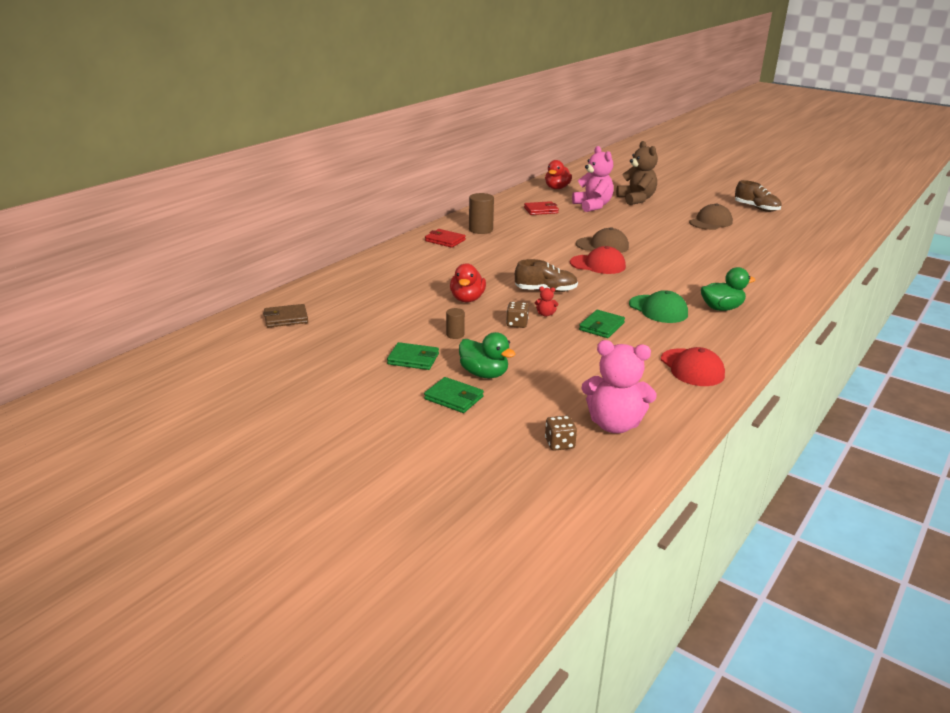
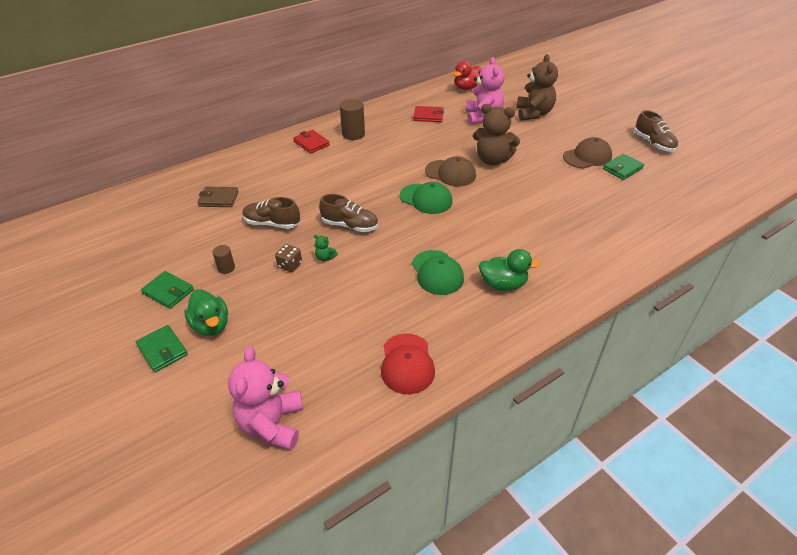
camera: 20 degrees right, 15 degrees up
(286, 318) = (109, 219): brown wallet -> brown wallet (218, 199)
(467, 299) = (272, 223): red duck -> brown shoe
(545, 314) = (325, 257): red teddy bear -> green teddy bear
(559, 444) = (204, 436): brown dice -> none
(598, 264) = (426, 199): red cap -> green cap
(601, 326) = (364, 285): green wallet -> green wallet (622, 169)
(614, 424) = (272, 424): pink teddy bear -> pink teddy bear turned 60 degrees clockwise
(631, 233) = (492, 160): none -> brown teddy bear

